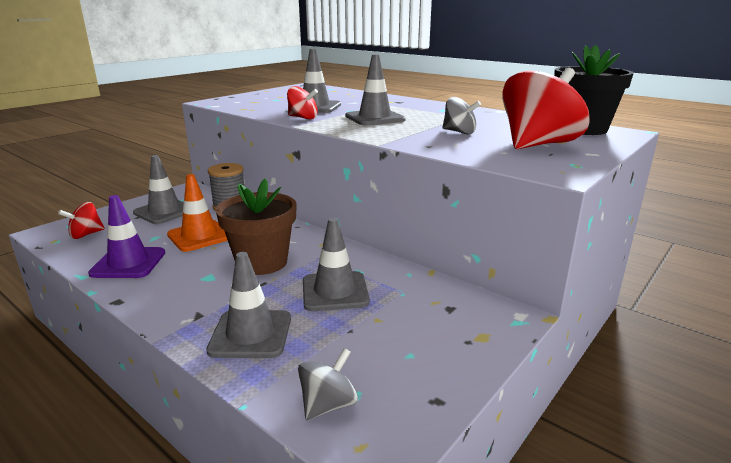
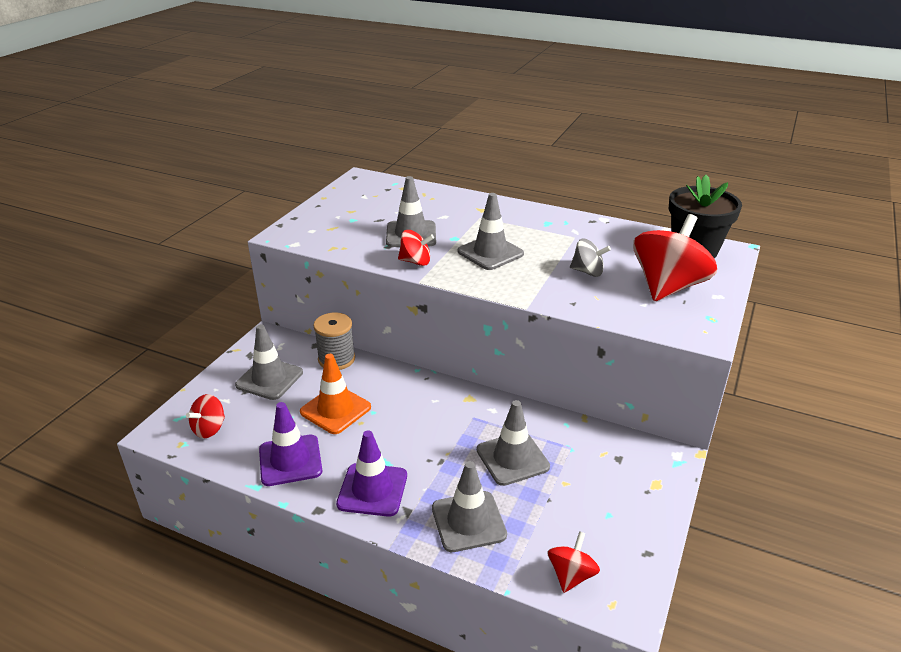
camera: 15 degrees left, 10 degrees up
(179, 294) = (372, 490): none -> purple traffic cone
(262, 262) = (423, 434): brown flower pot -> none
(328, 404) = (571, 575): grey spinning top -> red spinning top

